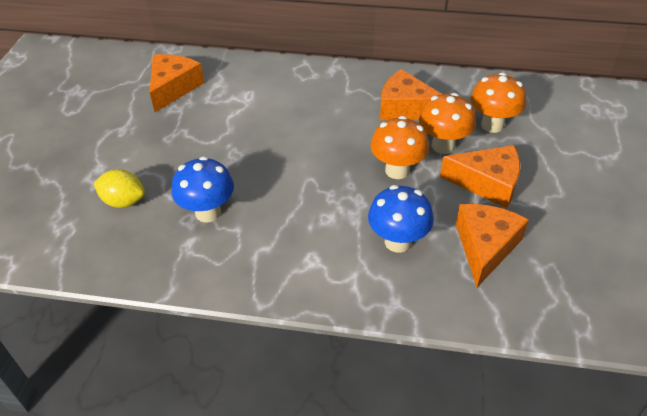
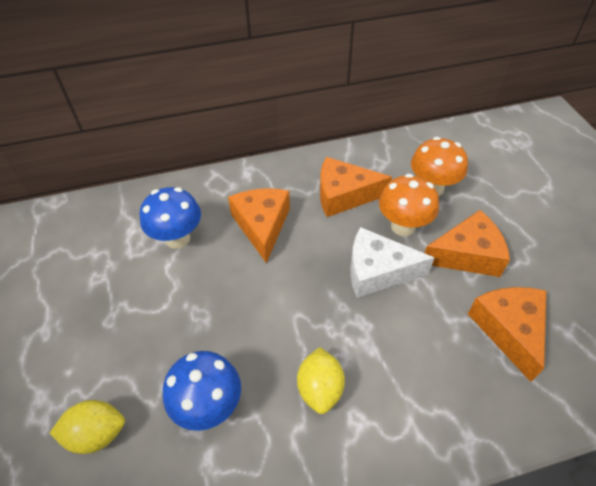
camera: 25 degrees left, 5 degrees up
(173, 88) = (81, 251): orange cheese -> orange cheese (262, 226)
(296, 231) = (320, 389): none -> yellow lemon
(397, 170) = (377, 271): orange mushroom -> white cheese
(398, 242) = (428, 358): blue mushroom -> blue mushroom (177, 238)

